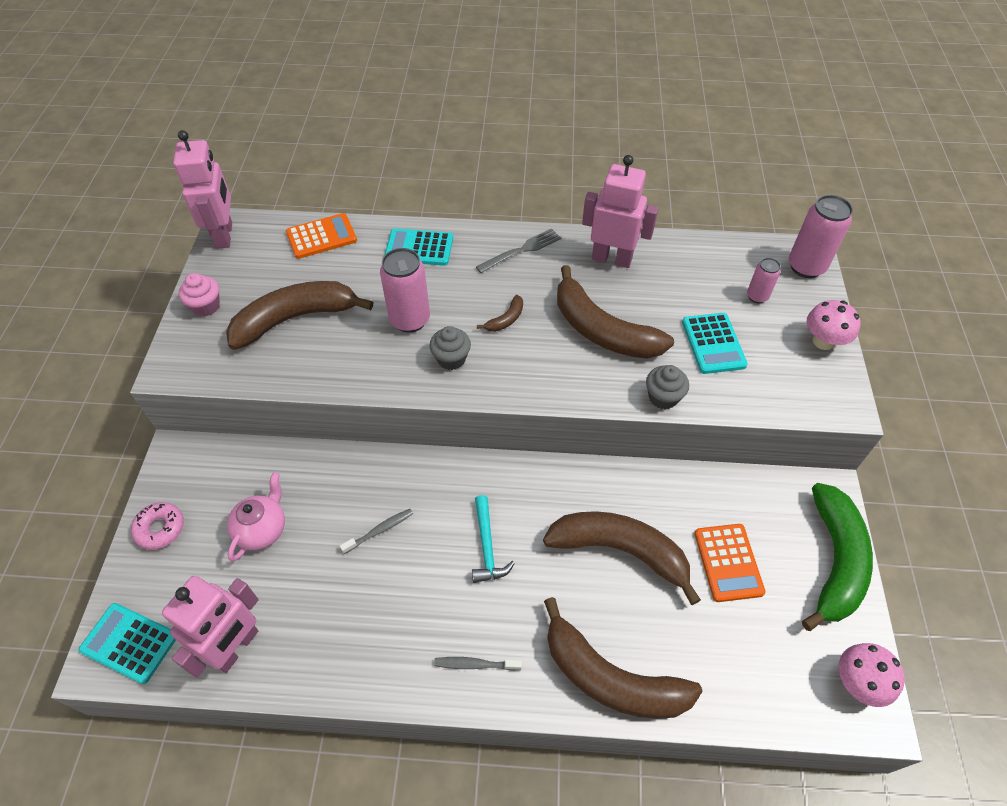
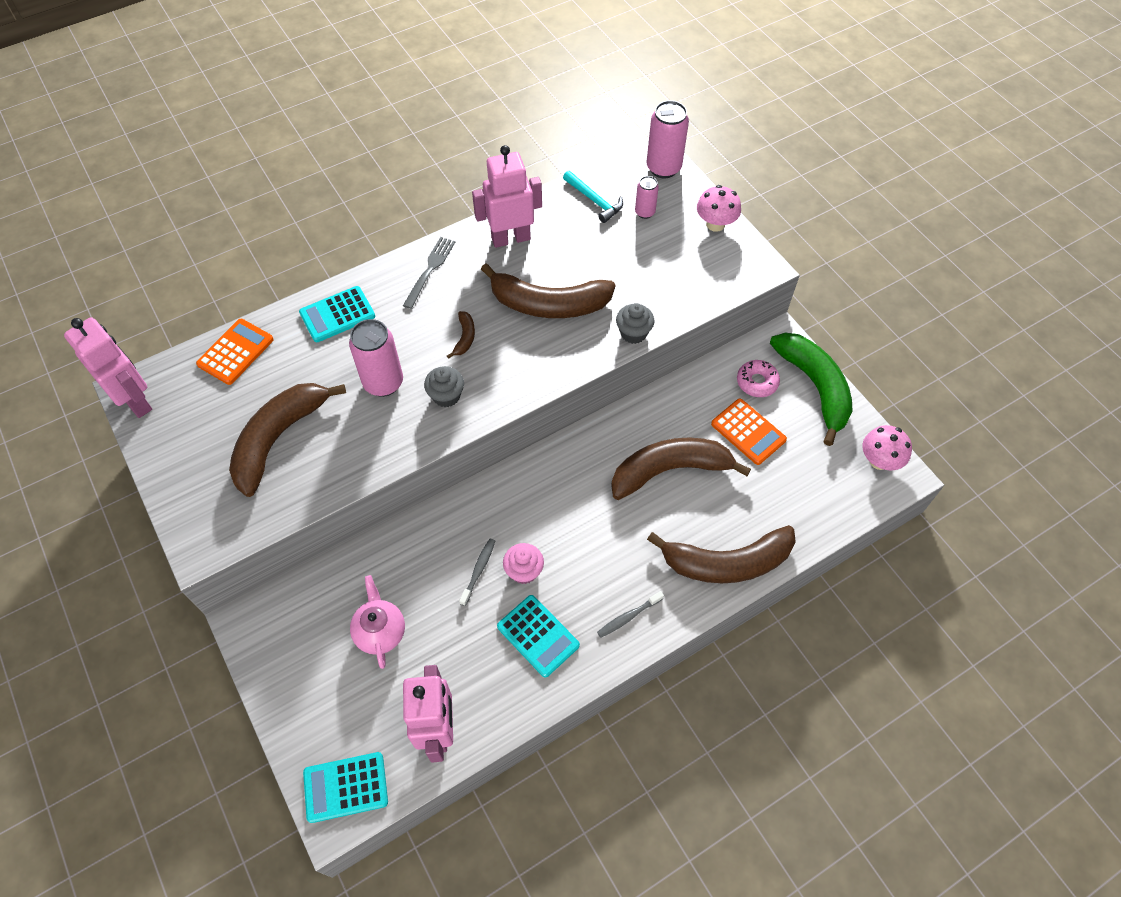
camera: 35 degrees left, 5 degrees up
(160, 529) = (289, 689): pink donut -> pink donut (757, 382)
(206, 306) = (181, 475): pink cupcake -> pink cupcake (524, 571)
(487, 546) = (571, 529): turquoise hammer -> turquoise hammer (594, 201)
(713, 343) = (639, 269): turquoise calculator -> turquoise calculator (538, 636)

